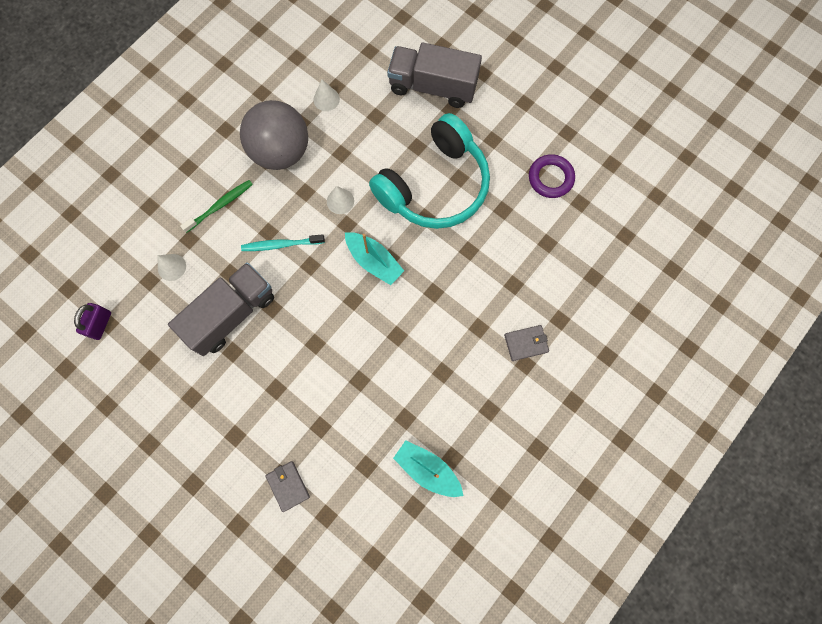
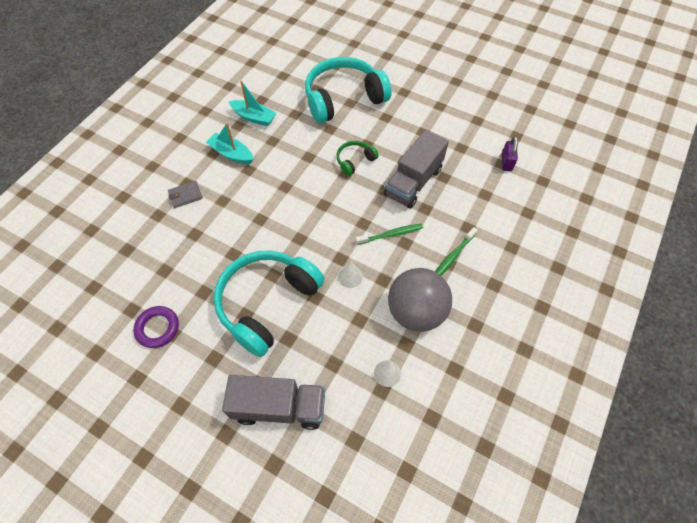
camera: 170 degrees right, 15 degrees down
(171, 267) = (472, 206): white cone -> none
(281, 244) = (391, 234): turquoise toothbrush -> green toothbrush
(288, 486) = (343, 98): grey wallet -> turquoise headphones
(298, 362) = (354, 161): none -> green headphones
(374, 261) = (312, 234): turquoise boat -> turquoise boat (231, 154)

